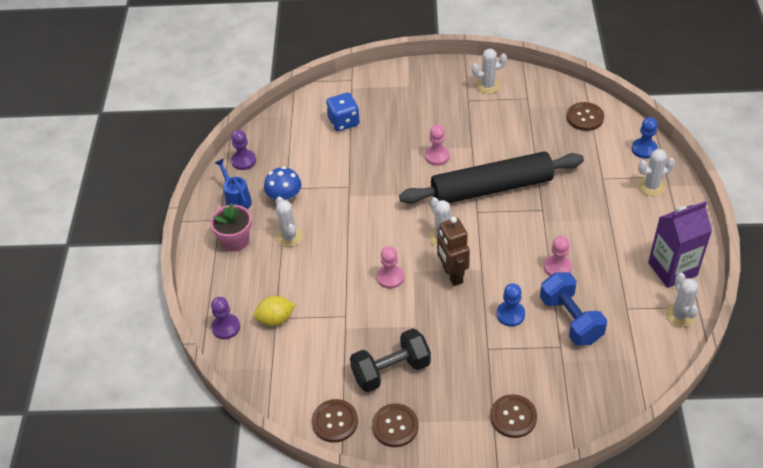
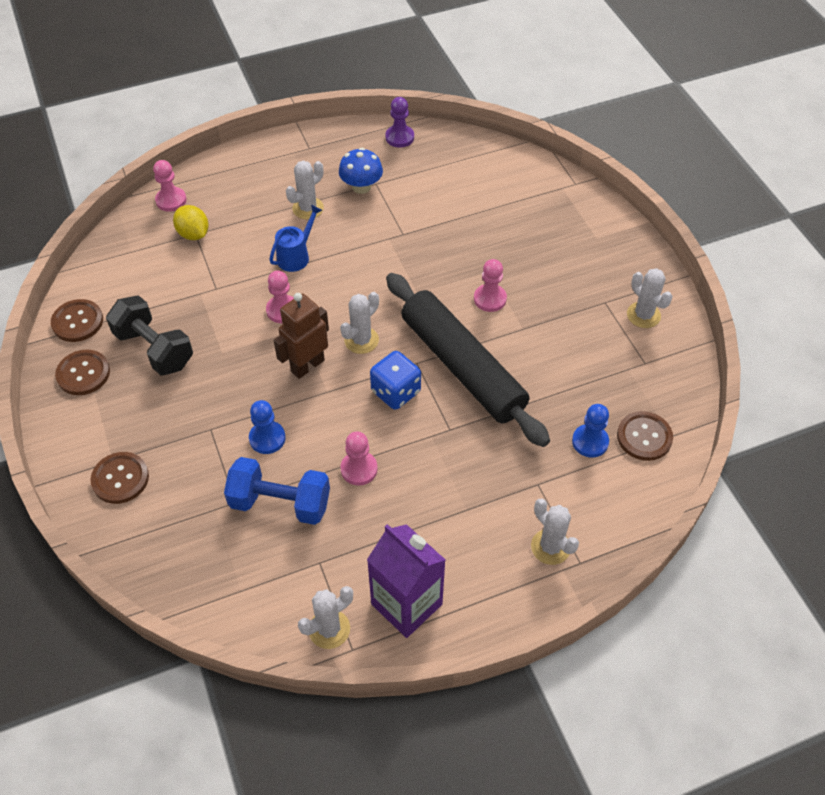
camera: 65 degrees right, 5 degrees up
(226, 327) = (171, 200): purple pawn -> pink pawn
(235, 240) = (285, 169): pink flower pot -> none
(236, 199) = (342, 151): blue watering can -> blue watering can (296, 256)
(344, 122) = (501, 198): blue dice -> blue dice (396, 392)
(570, 319) = (280, 503): blue dumbbell -> blue dumbbell turned 60 degrees clockwise
(644, 149) = (619, 523): blue pawn -> blue pawn (590, 442)

